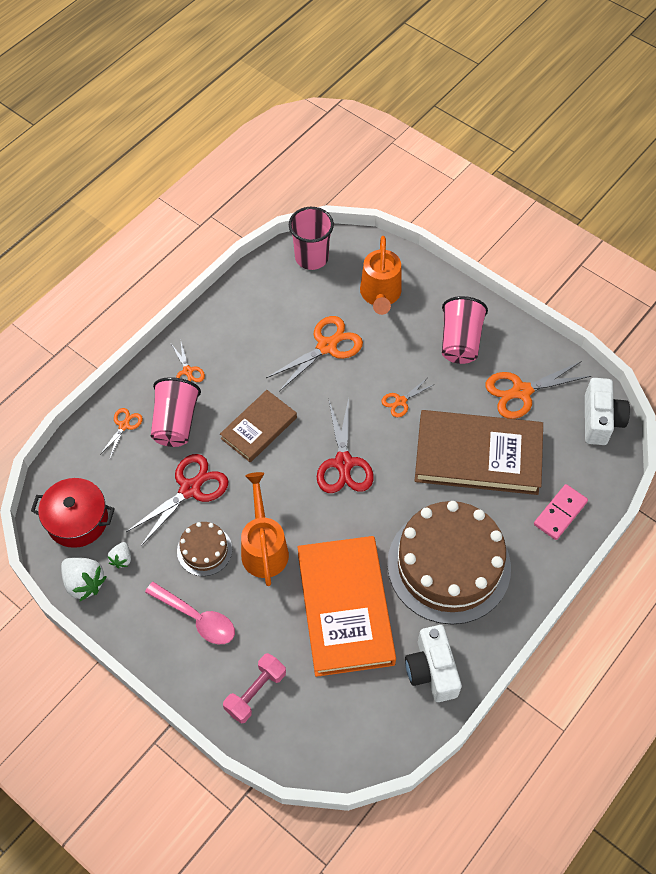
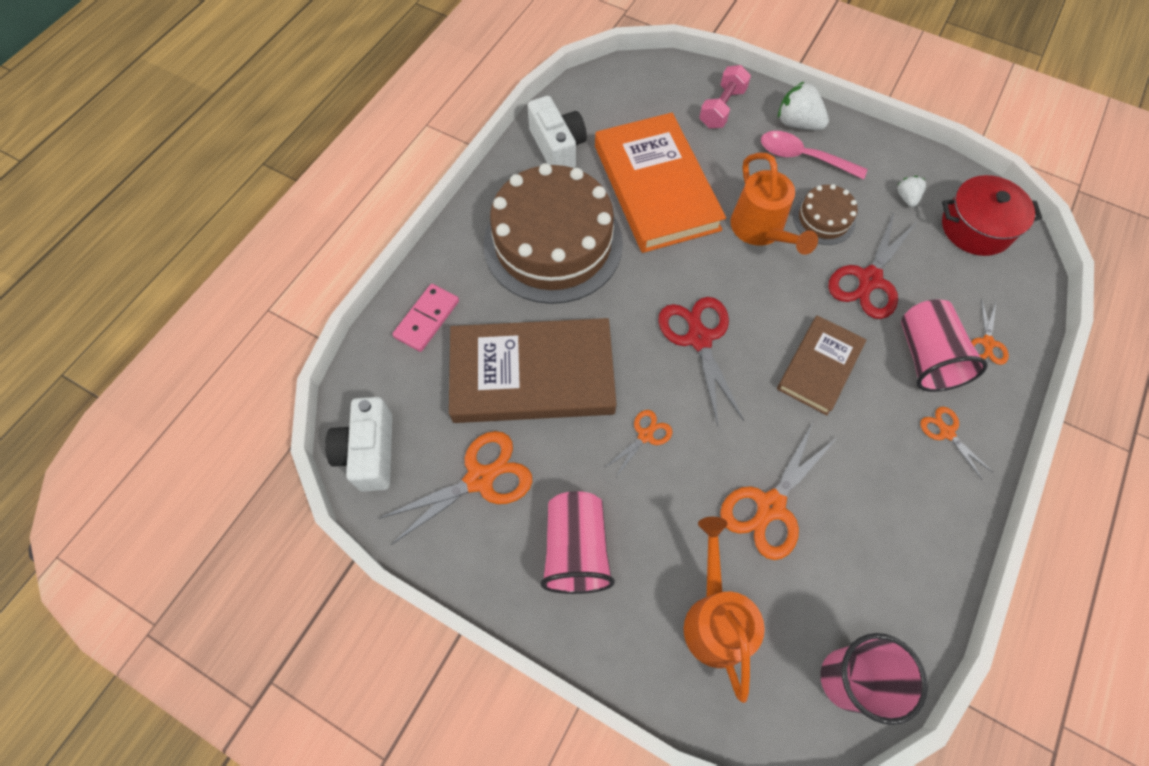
camera: 170 degrees right, 5 degrees up
(84, 583) = (932, 171): white strawberry -> white strawberry (797, 123)

